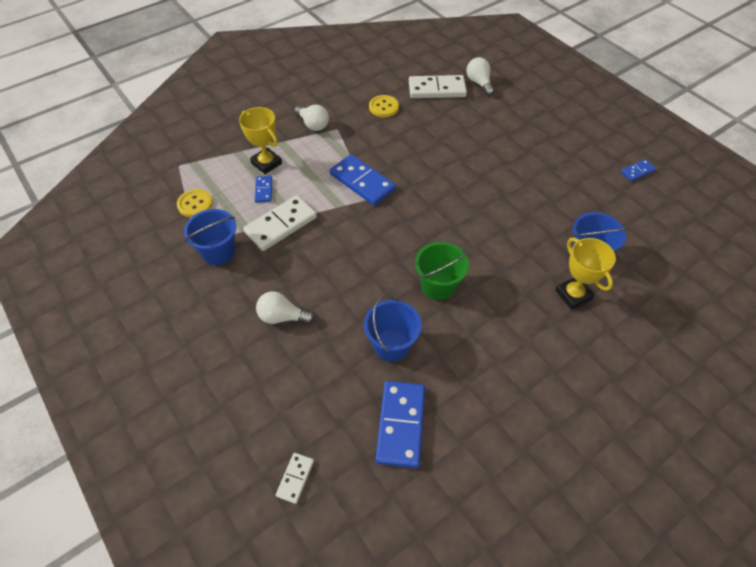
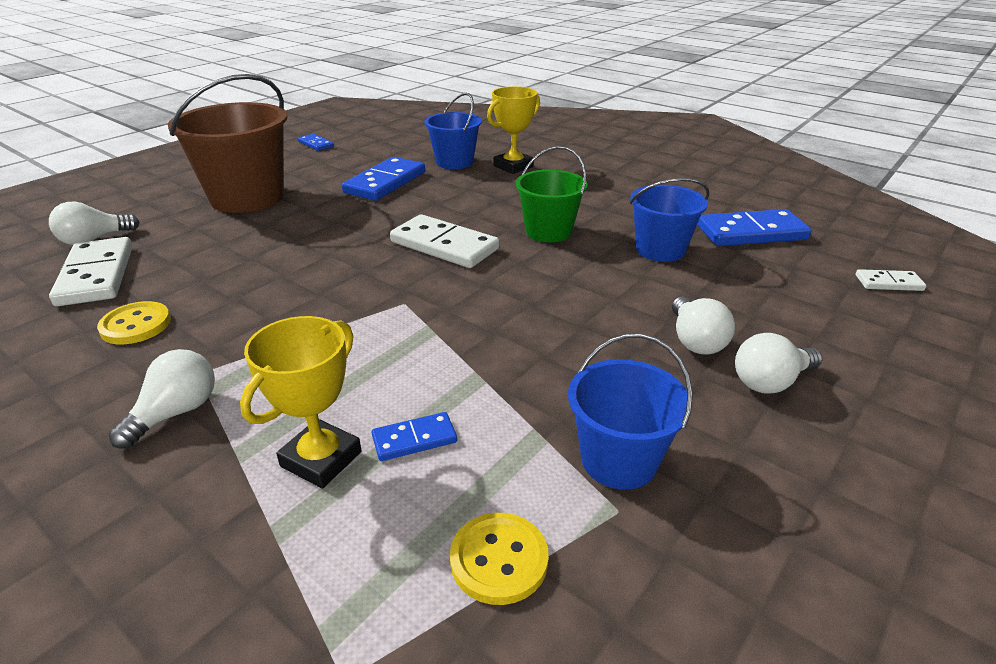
camera: 105 degrees left, 20 degrees down
(234, 335) = (770, 382): none -> white light bulb
(281, 225) = (505, 389): white domino -> white domino (444, 246)
(362, 182) = (364, 316): blue domino -> blue domino (385, 183)
(528, 137) = (247, 197): none -> brown bucket

